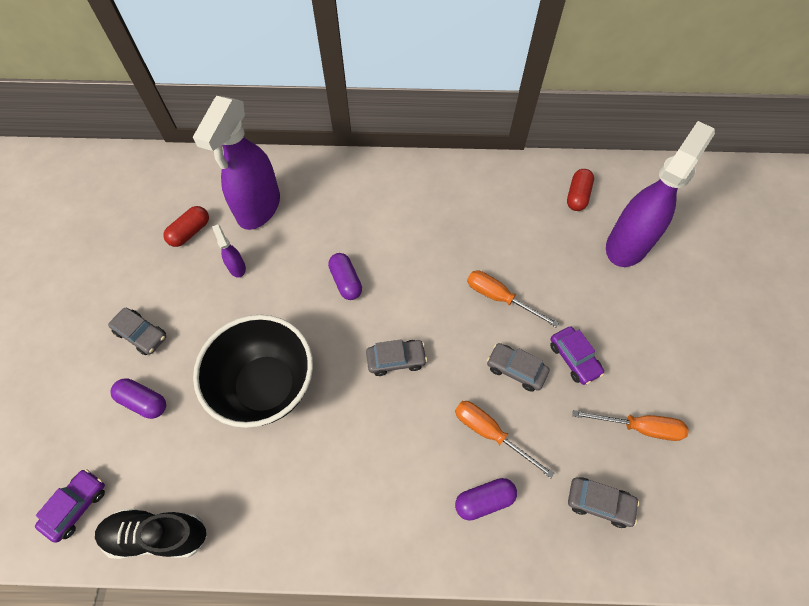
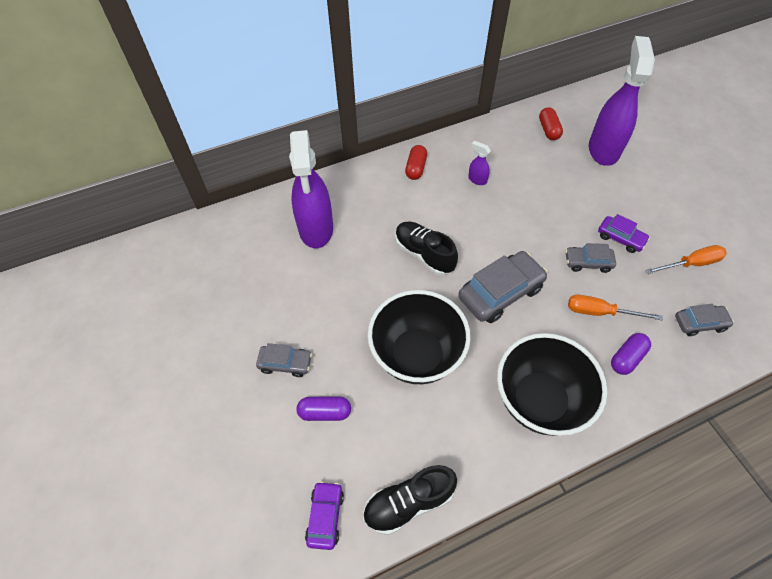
camera: 25 degrees left, 5 degrees down
(190, 232) = (270, 269): red capsule -> red capsule (416, 168)
(237, 267) = (329, 279): purple spray bottle -> purple spray bottle (477, 179)
(346, 281) = (424, 254): purple capsule -> black shoe
(356, 498) = (539, 400): none -> black bowl
(396, 360) = (500, 293): grey car -> grey car, size x1.78
(499, 298) = (543, 219): orange screwdriver -> none

